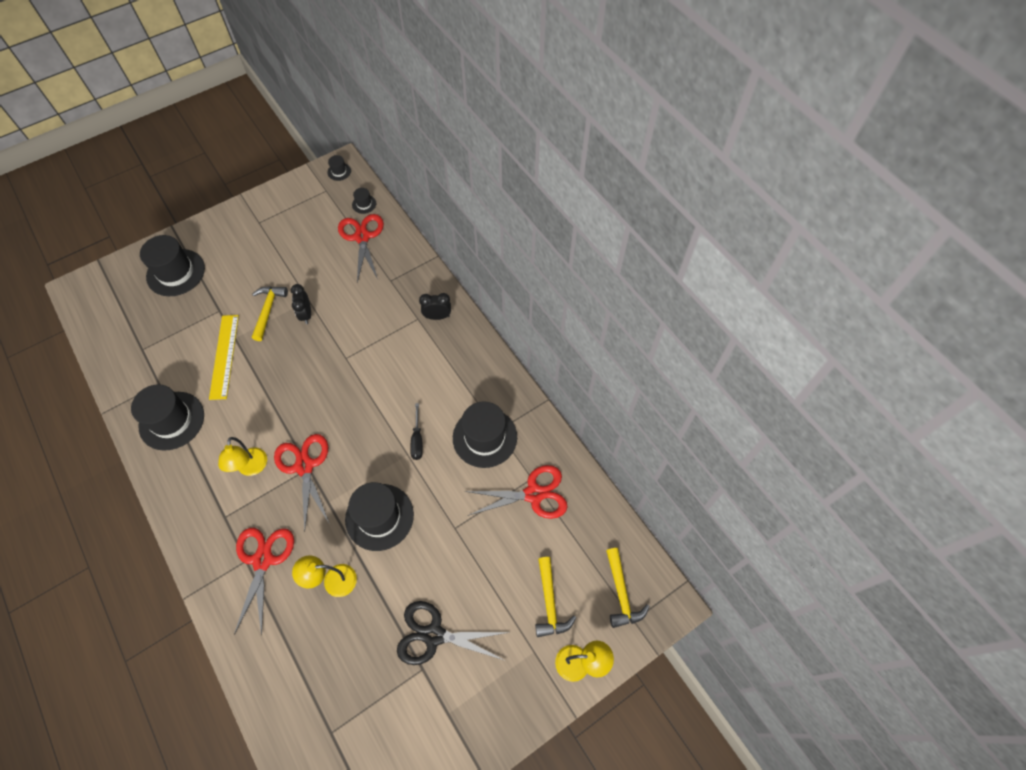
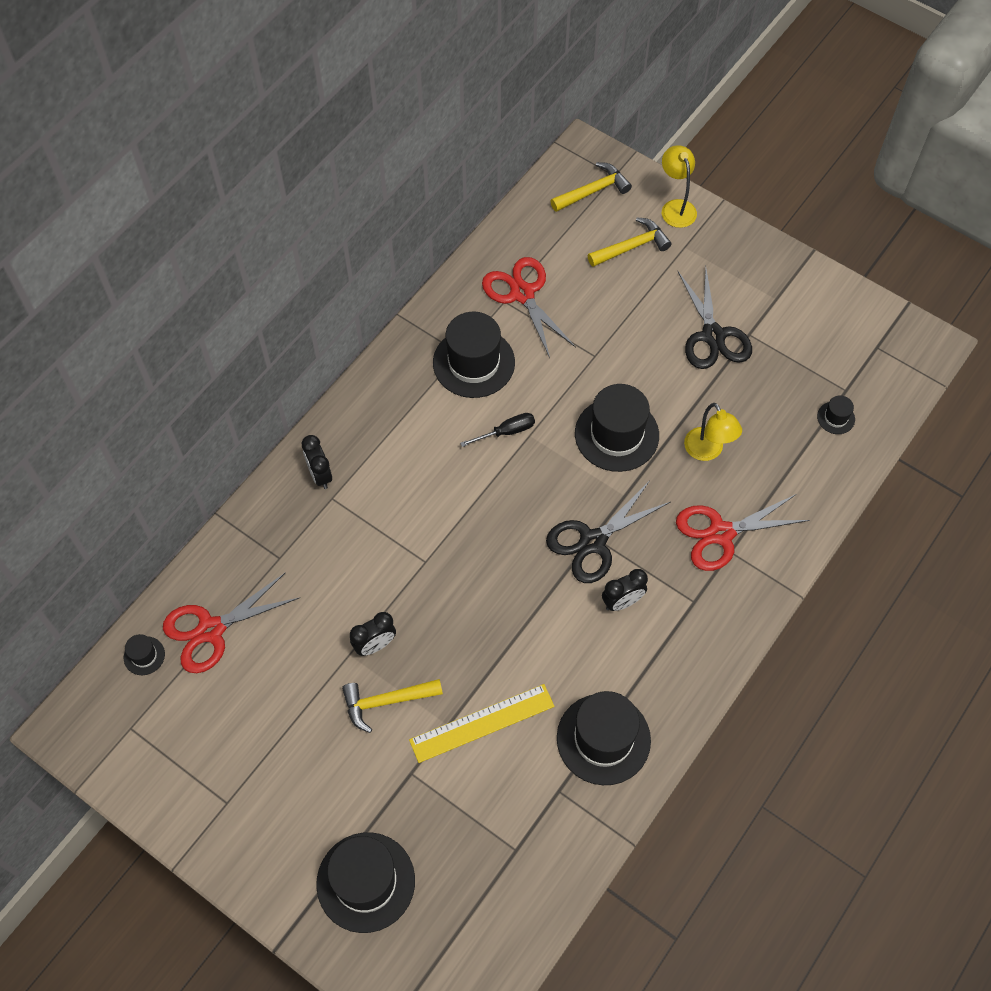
camera: 110 degrees left, 0 degrees up
(251, 468) = (622, 602): yellow lamp -> black clock
(304, 466) = (593, 542): red scissors -> black scissors
(339, 171) = (83, 726): black hat -> black hat (836, 418)

